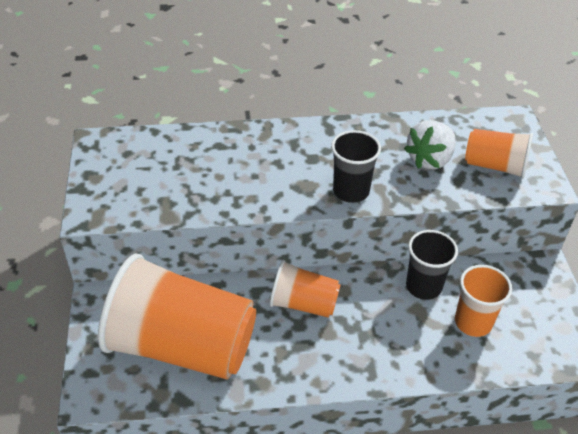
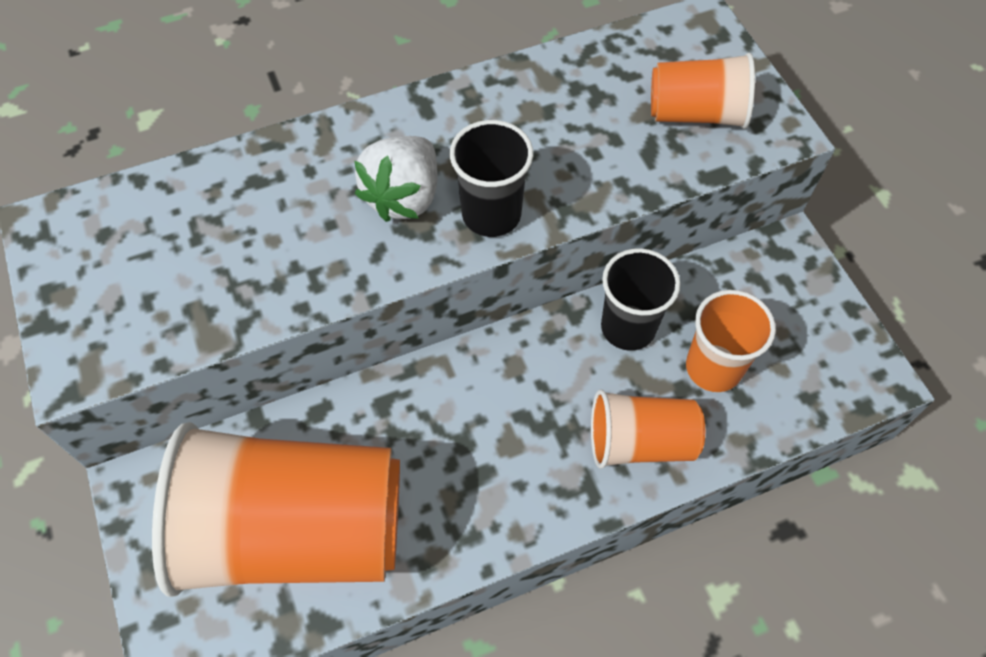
camera: 15 degrees left, 15 degrees up
(303, 303) = (460, 405): orange cup -> orange cup (640, 441)
(430, 159) = (596, 126): white strawberry -> white strawberry (404, 197)

